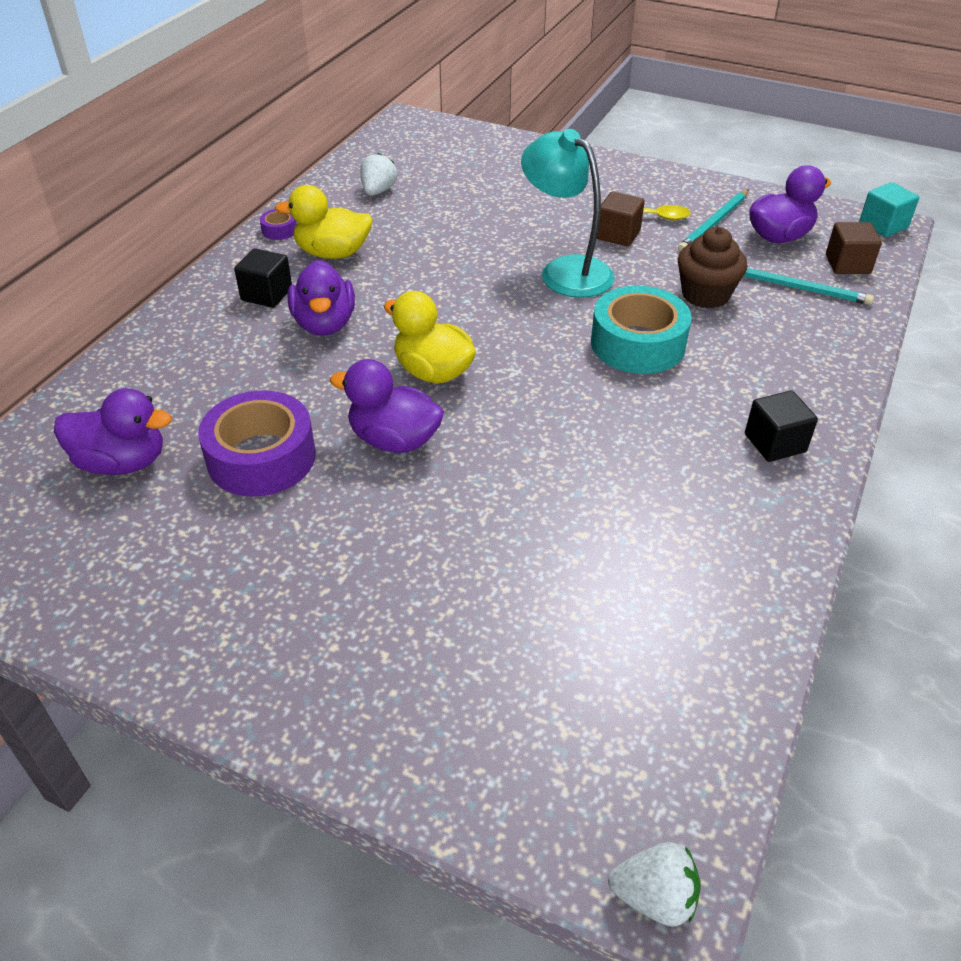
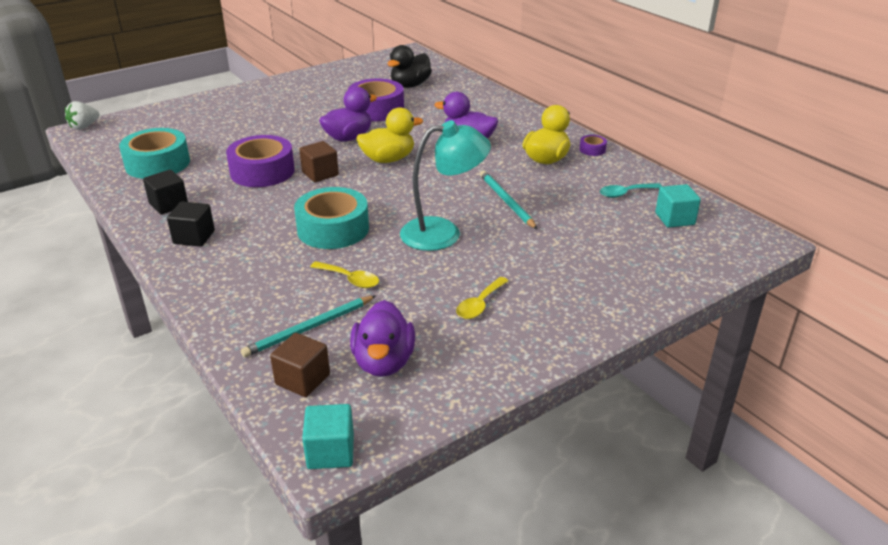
camera: 120 degrees right, 10 degrees down
(122, 462) = (410, 85): purple duck -> black duck
(266, 294) = (516, 133): black cube -> black cube (168, 205)
(378, 191) = (625, 193): white strawberry -> turquoise spoon
(408, 160) = (674, 219): none -> turquoise cube
(572, 476) = (262, 171): none -> purple tape
(618, 235) = (469, 274): brown cube -> brown cube (320, 174)
(665, 621) = (157, 164): none -> turquoise tape
(705, 295) = (350, 279): brown cupcake -> yellow spoon
(713, 223) = (440, 333): turquoise pencil -> turquoise pencil (506, 201)

